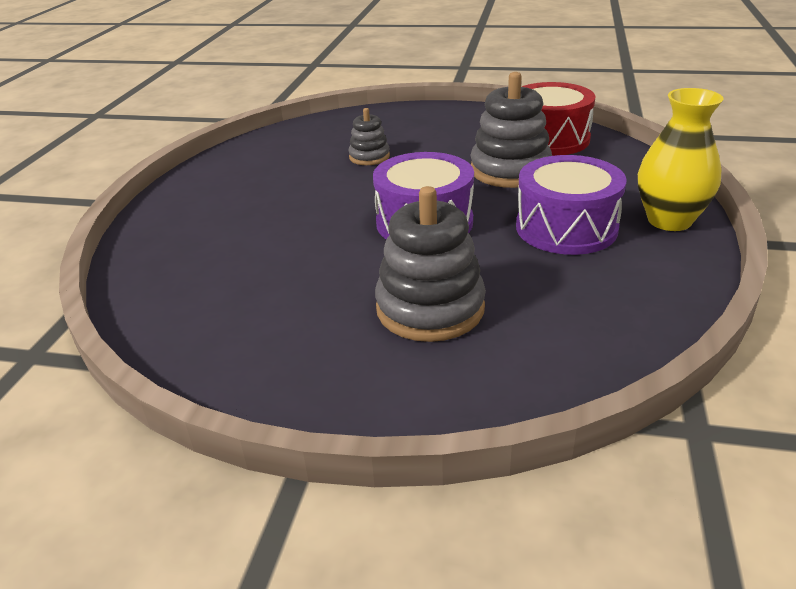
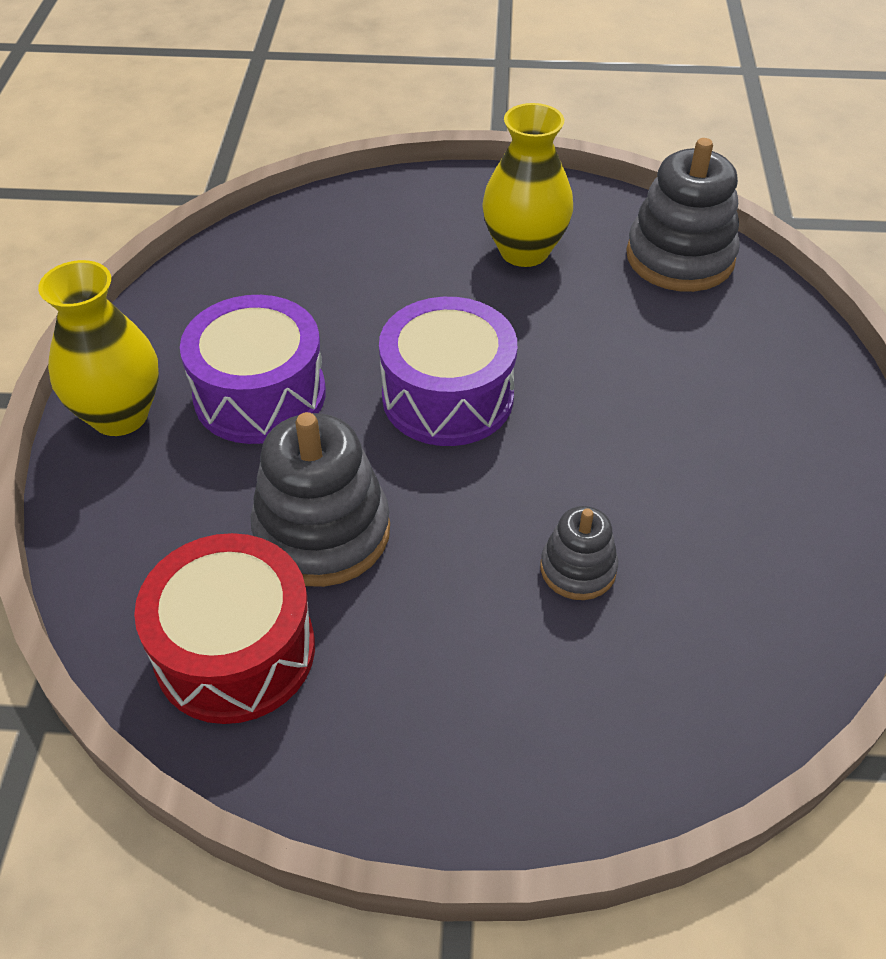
camera: 170 degrees right, 15 degrees up
(322, 323) = (524, 251): none -> yellow vase
(430, 308) = (422, 271): grey stacking toy -> grey stacking toy (680, 257)

